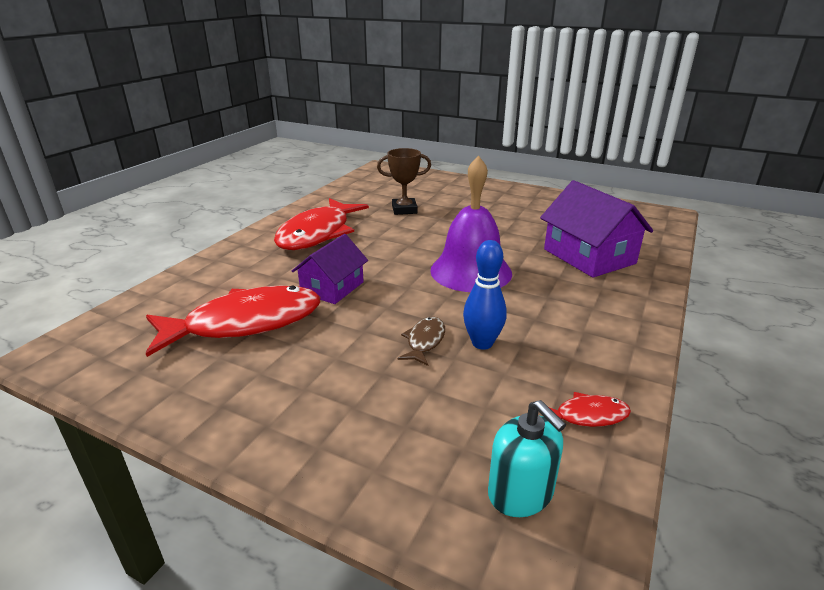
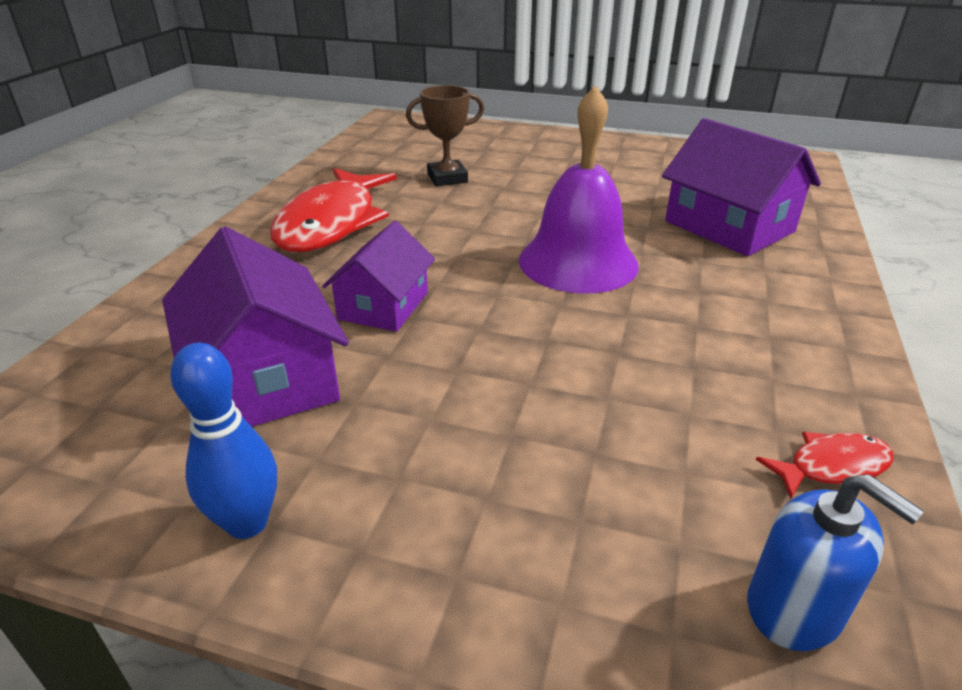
camera: 10 degrees left, 5 degrees up
(245, 323) = (265, 378): red fish -> purple house
(424, 341) = (554, 377): brown fish -> none
(482, 343) = (638, 370): blue bowling pin -> blue bowling pin (247, 523)
(520, 493) = (795, 608): turquoise soap dispenser -> blue soap dispenser

